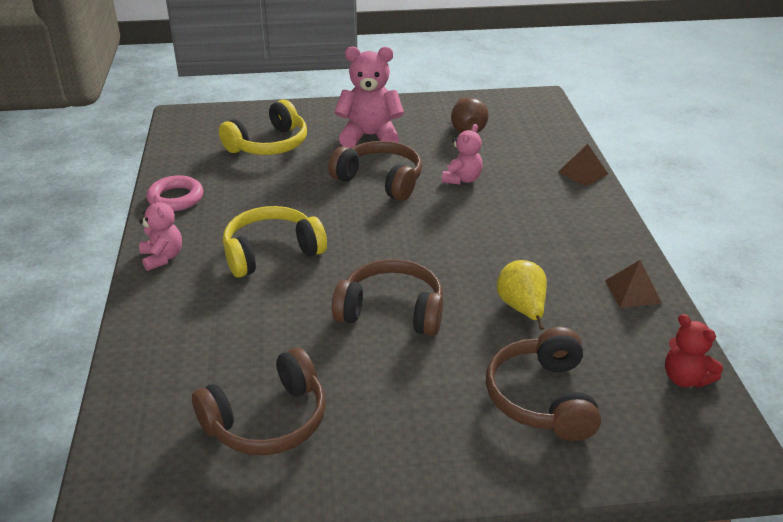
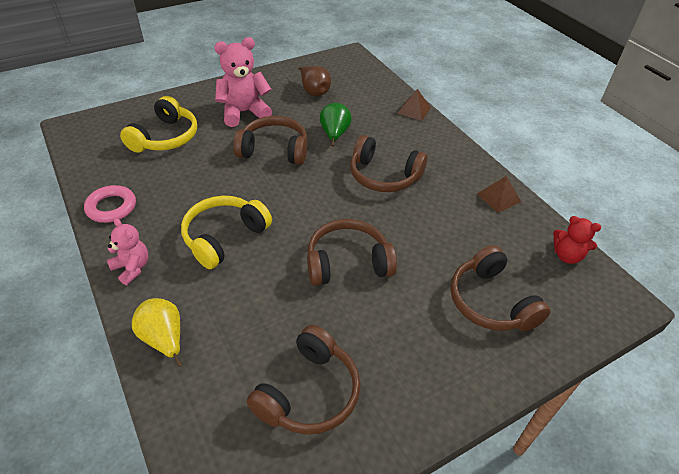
camera: 25 degrees left, 10 degrees up
(462, 179) = (334, 135): pink teddy bear -> green pear
(495, 234) = (383, 176): none -> brown headphones
(522, 309) = (436, 233): yellow pear -> yellow pear (164, 339)

